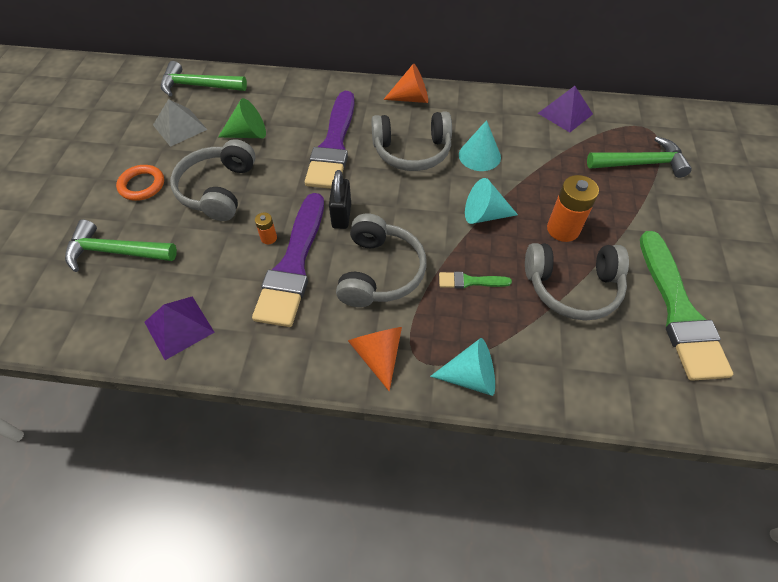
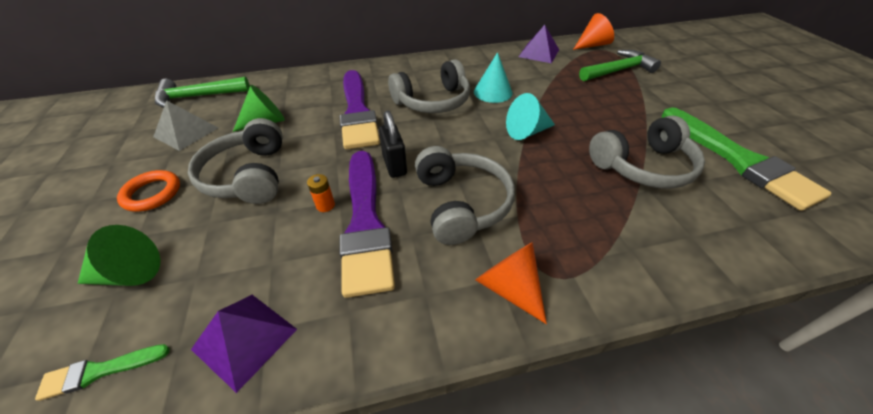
camera: 20 degrees left, 10 degrees down
(115, 252) = (129, 273): green hammer -> green cone
(411, 98) = (410, 67): orange cone -> orange cone (592, 45)
(470, 281) = (553, 187): green brush -> green brush (100, 371)
(470, 377) = (618, 276): turquoise cone -> none
(563, 229) = (599, 126): orange battery -> none

